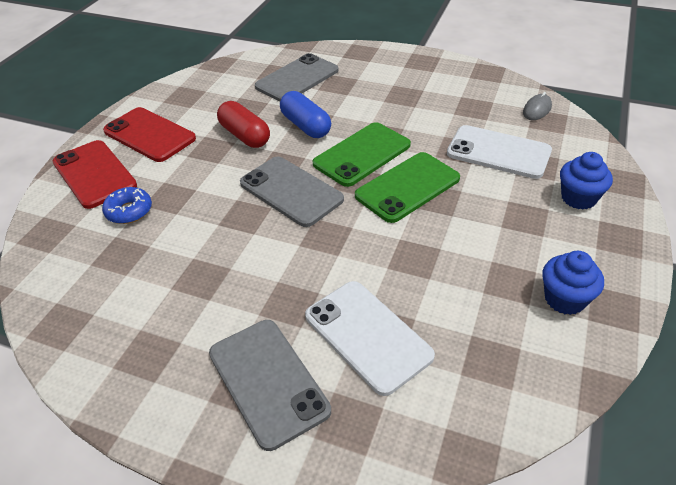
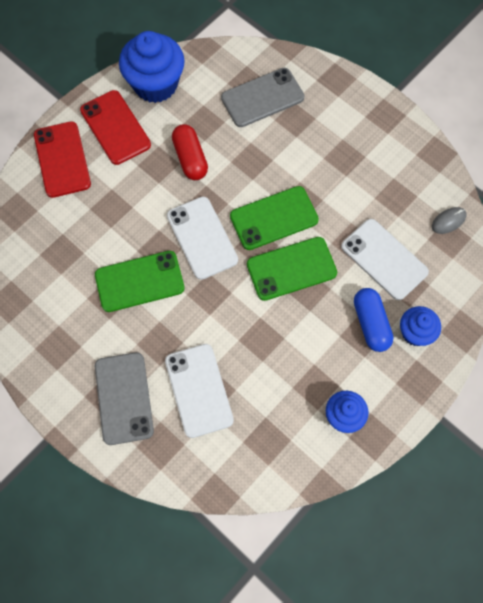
camera: 20 degrees right, 25 degrees up
(129, 211) = (78, 211): blue donut -> none
(181, 96) = (155, 84): none -> blue cupcake
(234, 251) = (139, 281): none -> green phone
(291, 191) = (202, 238): grey phone -> white phone
(306, 126) = (244, 165): blue capsule -> blue capsule (371, 323)

